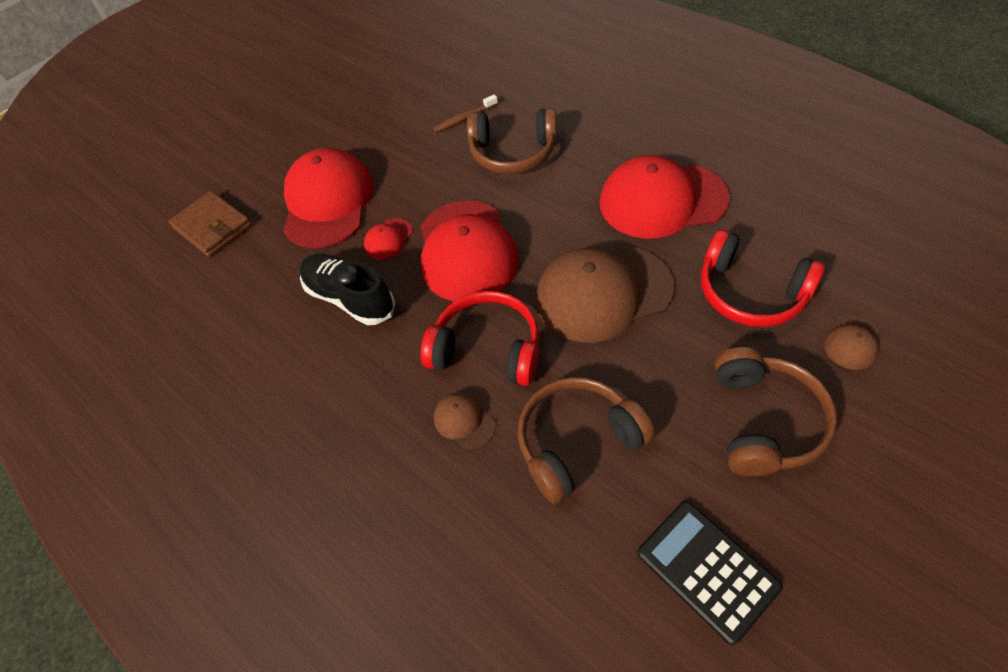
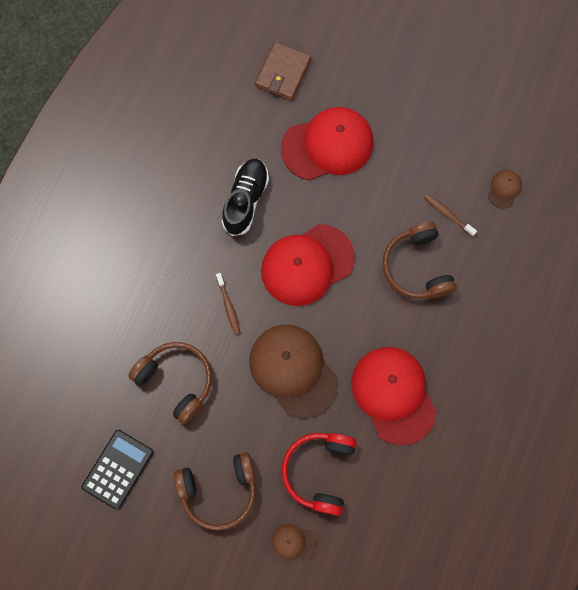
camera: 65 degrees right, 20 degrees up
(388, 239) = (304, 205): red cap -> none
(464, 421) = (173, 309): brown cap -> brown cap (504, 189)
(487, 349) = (228, 306): red headphones -> brown toothbrush

